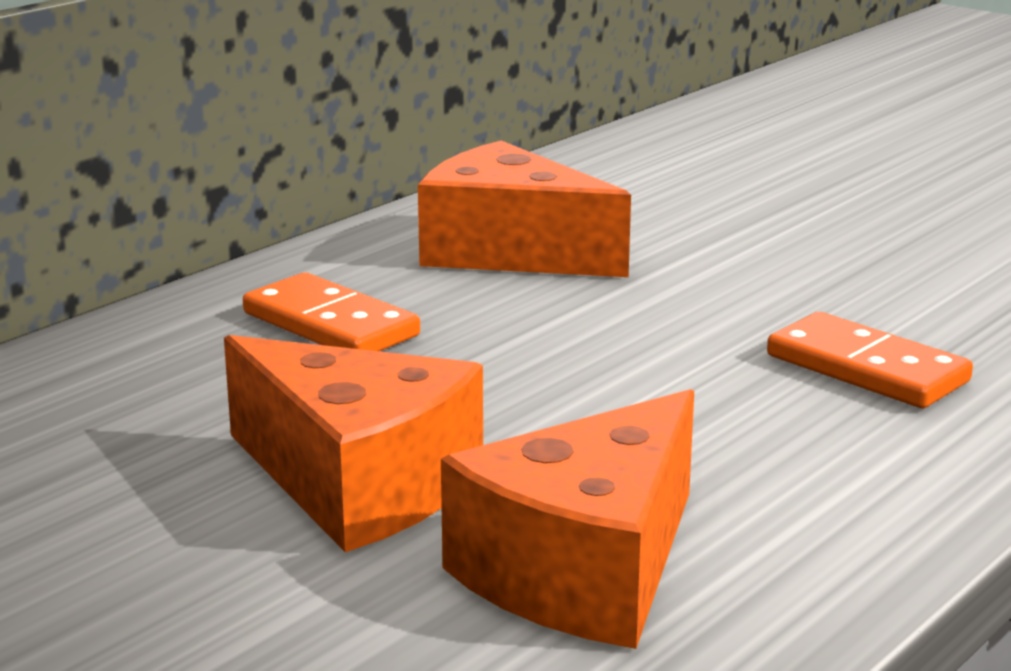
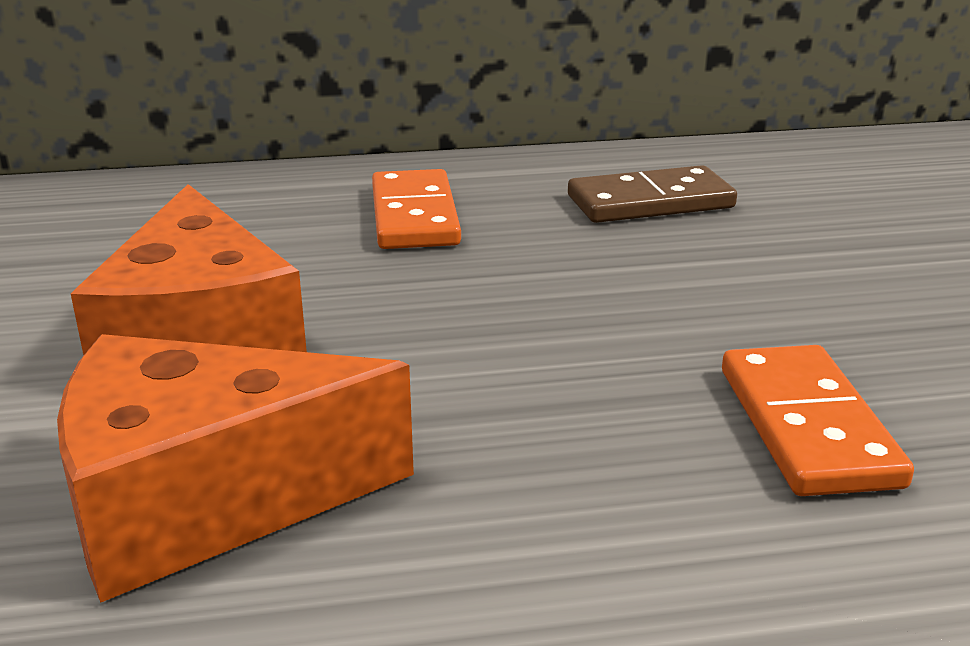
camera: 40 degrees right, 5 degrees up
(509, 252) = (650, 202): orange cheese -> brown domino

